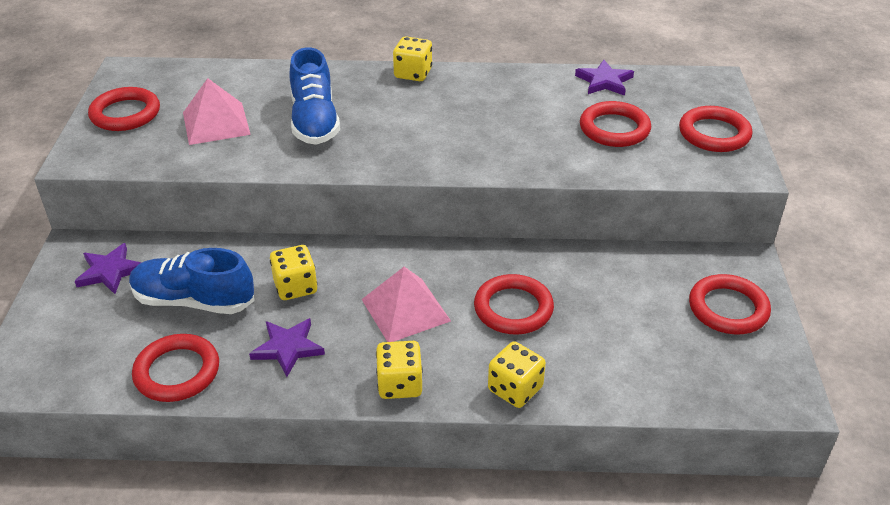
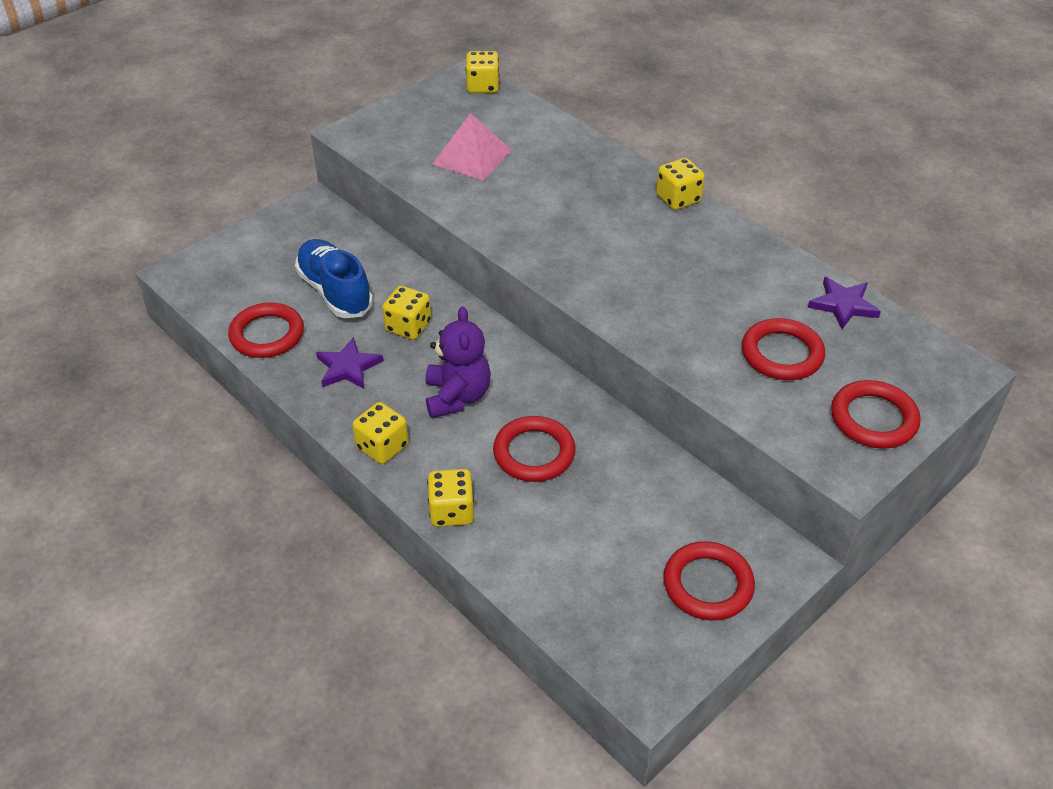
camera: 45 degrees right, 5 degrees up
(110, 271) = (313, 235): purple star -> none
(125, 114) = (423, 114): red ring -> none
(150, 71) = (482, 86): none -> yellow dice
(314, 121) = (542, 197): blue shoe -> none
(405, 310) = (457, 397): pink pyramid -> purple teddy bear

